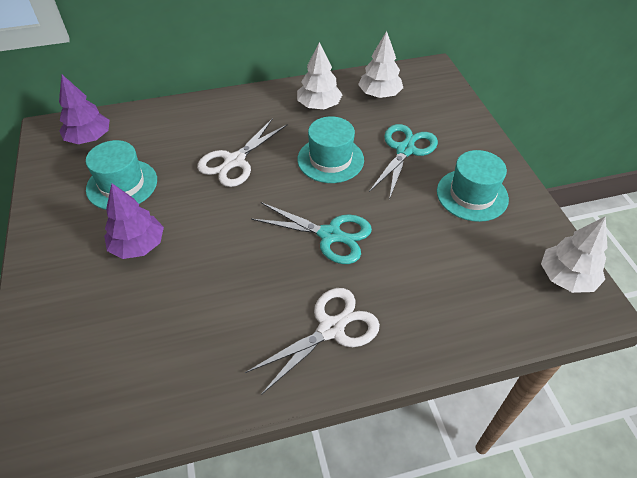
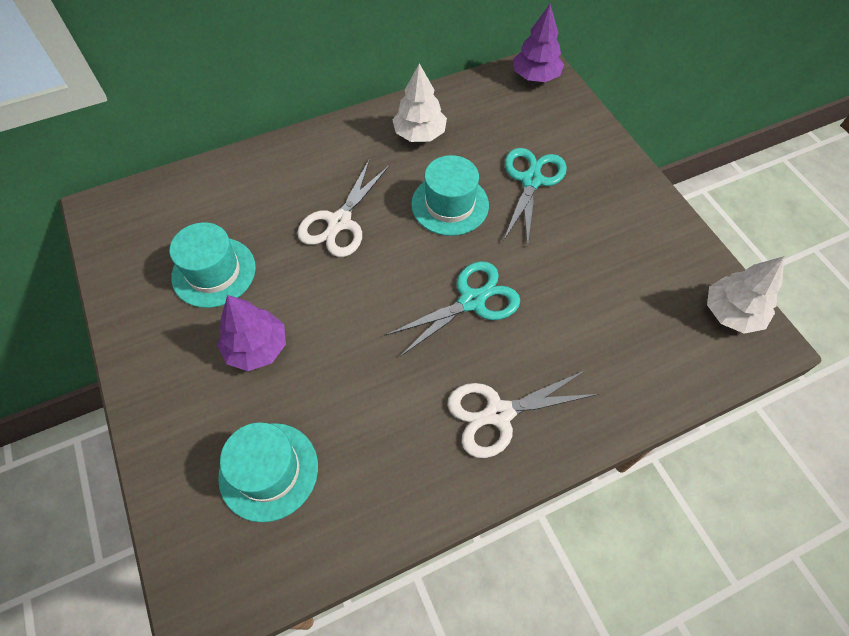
camera: 10 degrees left, 10 degrees up
(89, 138) = (154, 215): purple tree -> purple tree (535, 76)
(330, 235) = (471, 301): turquoise scissors -> turquoise scissors turned 45 degrees counterclockwise
(331, 329) = (499, 414): white scissors -> white scissors turned 150 degrees counterclockwise
(379, 94) = (486, 110): white tree -> none
(472, 195) = (616, 228): turquoise hat -> turquoise hat (268, 471)

